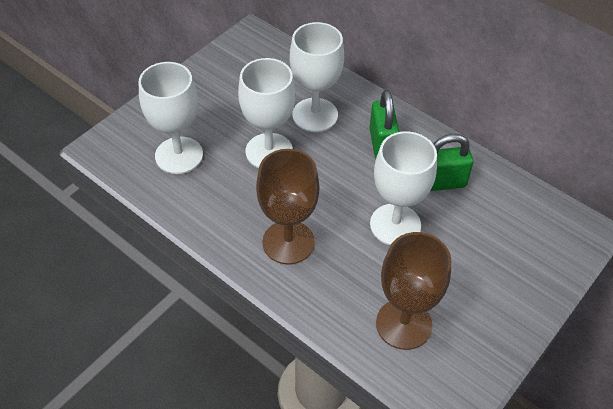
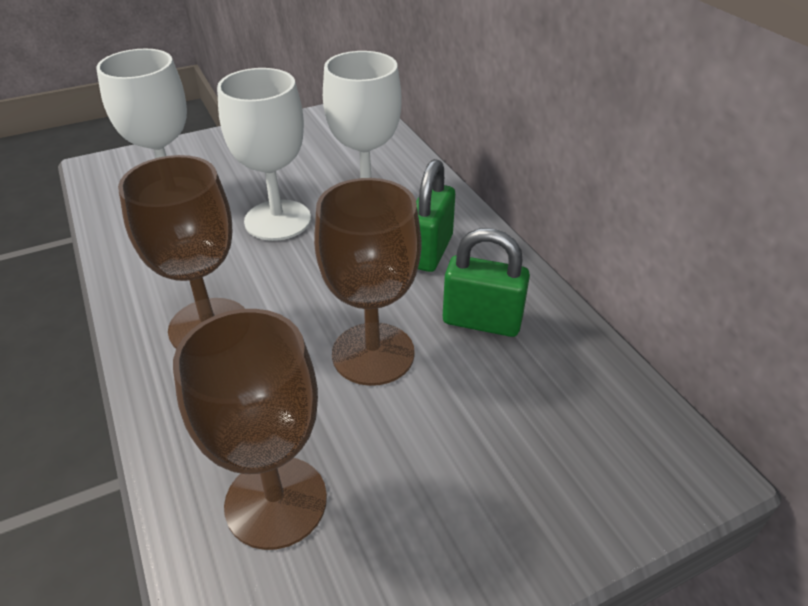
camera: 25 degrees right, 10 degrees down
(395, 225) = (373, 353): white goblet -> brown goblet

